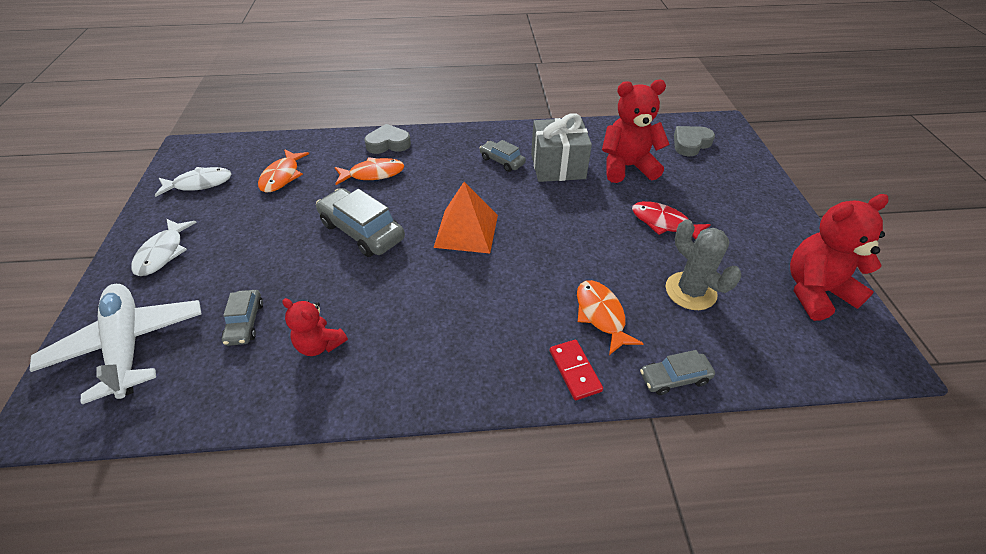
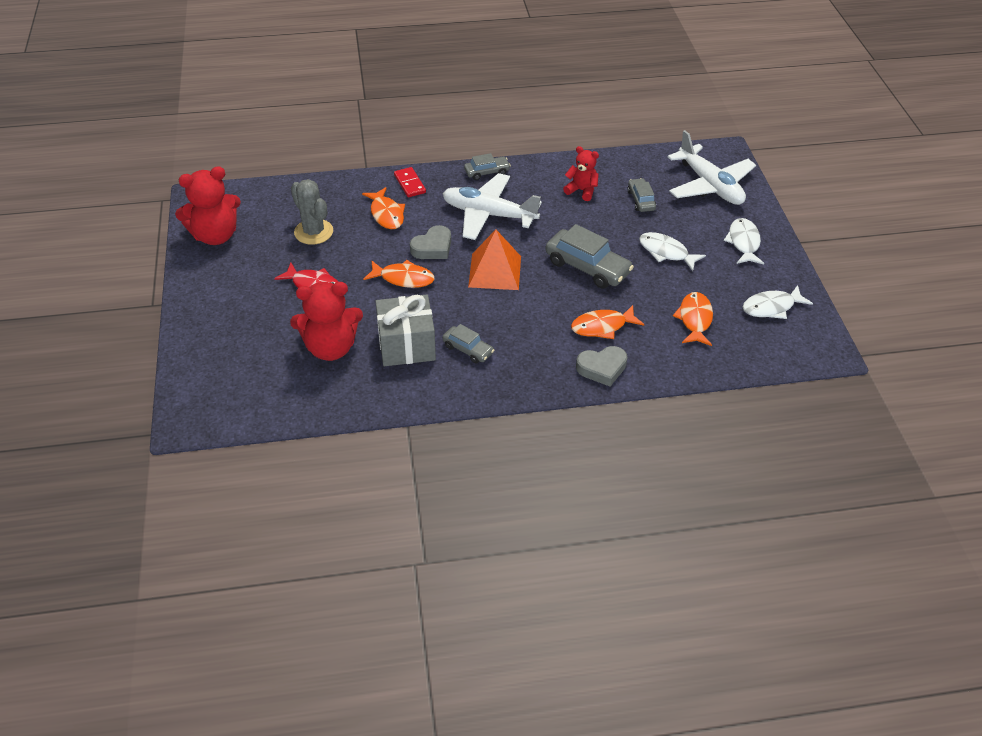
camera: 175 degrees right, 0 degrees up
(263, 244) = (666, 252): none -> white fish
(462, 308) = (489, 214): none -> white plane
(567, 227) = (403, 278): none -> orange fish
(674, 378) = (346, 183): grey car -> grey car (487, 172)
(690, 144) = (245, 385): grey heart -> grey heart (433, 247)

